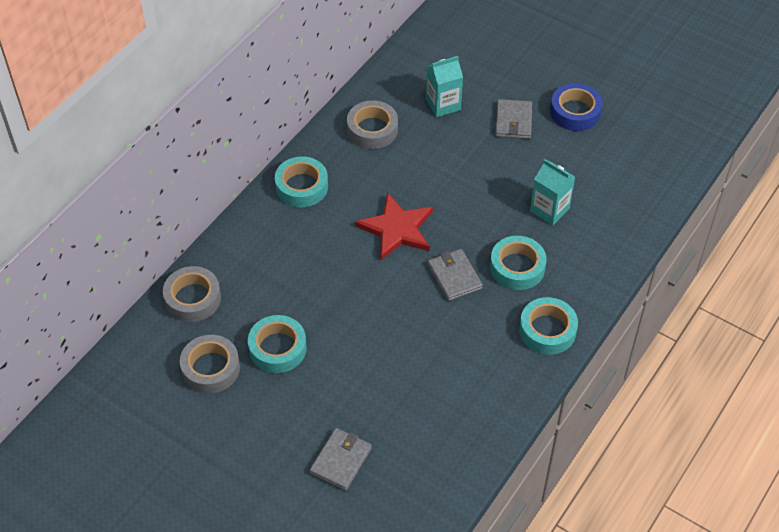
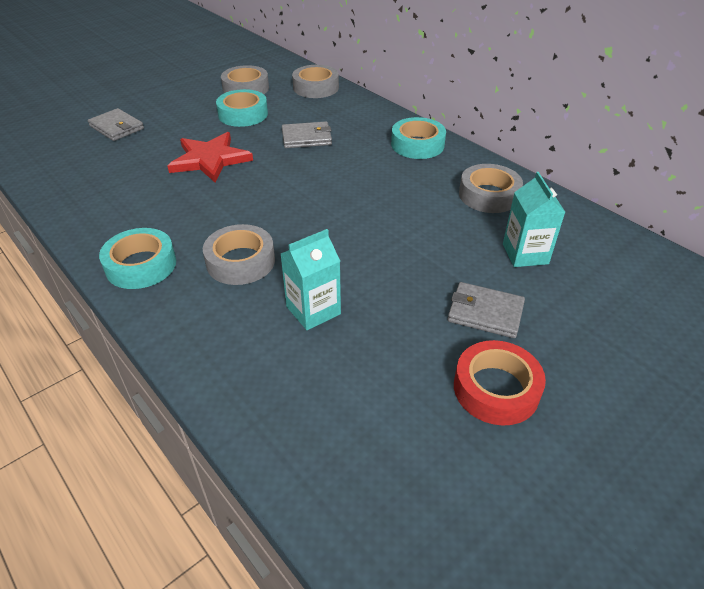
camera: 105 degrees right, 10 degrees down
(397, 229) = (339, 189): red star -> red star (210, 159)
(454, 276) = (256, 214): grey wallet -> grey wallet (306, 138)
(517, 267) = (240, 261): turquoise tape -> grey tape
(575, 112) = (496, 389): blue tape -> red tape

